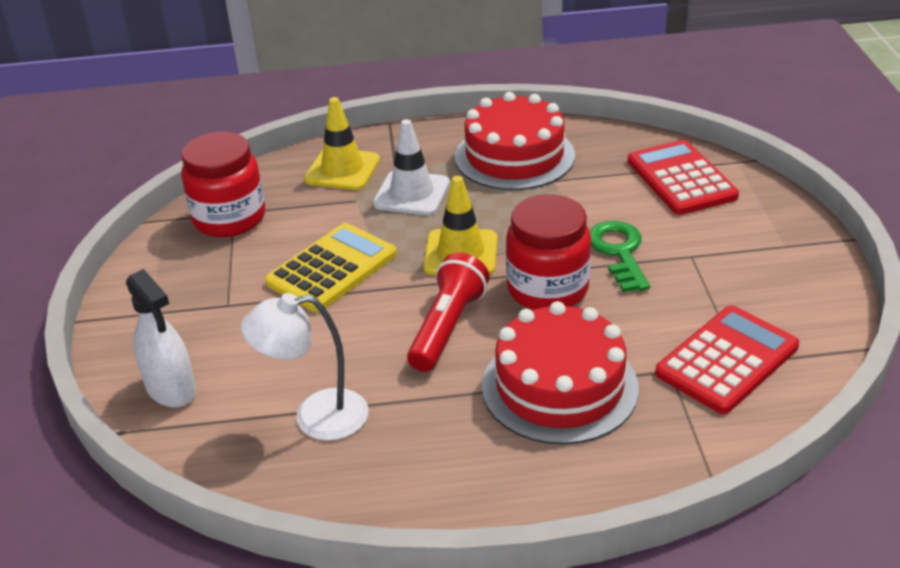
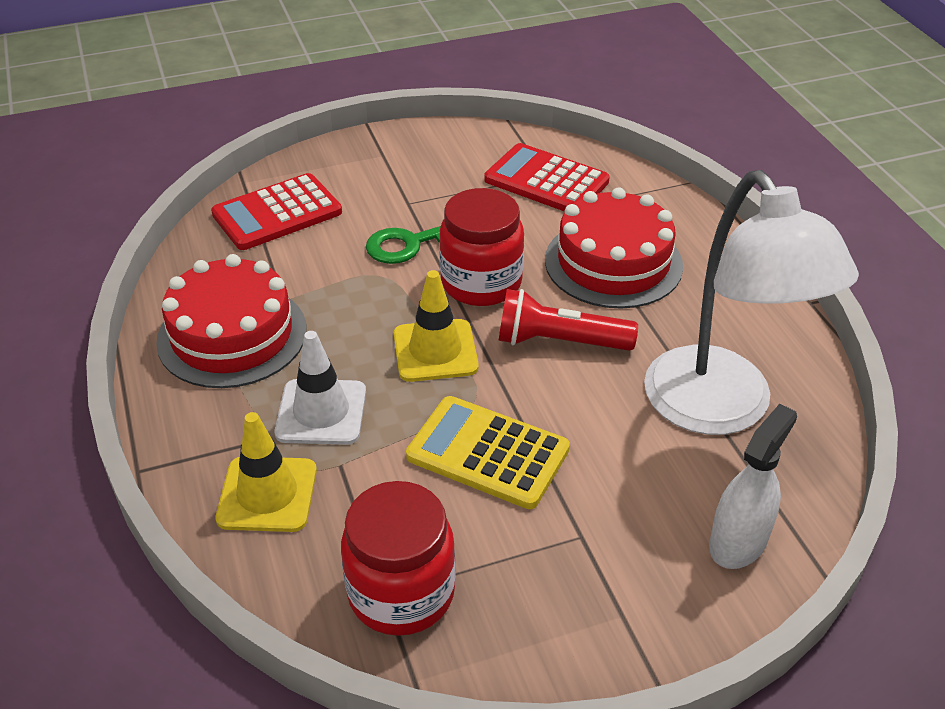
camera: 105 degrees left, 5 degrees up
(315, 417) = (721, 410): white lamp -> white lamp, size x1.75

